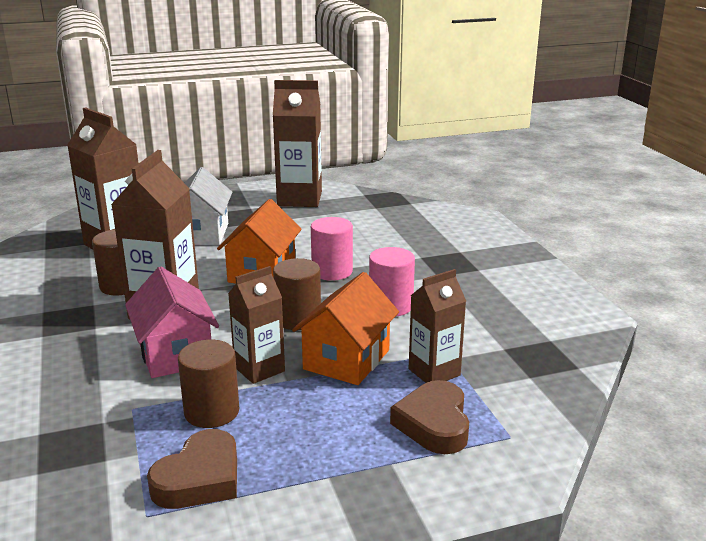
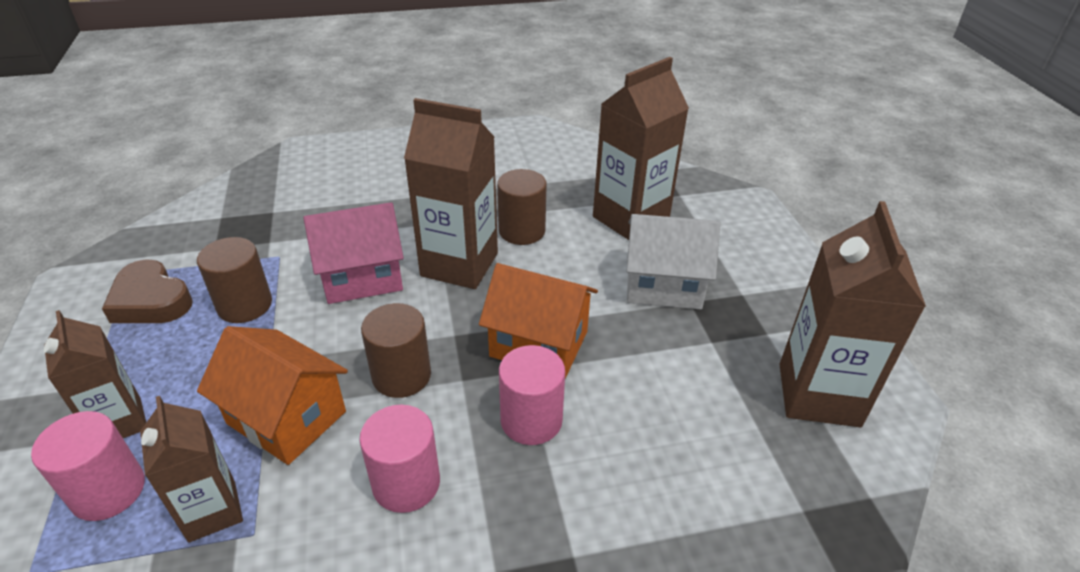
camera: 95 degrees right, 15 degrees up
(259, 369) = (303, 339): brown carton -> brown carton (119, 422)
(434, 424) = (108, 491): brown heart -> pink cylinder

